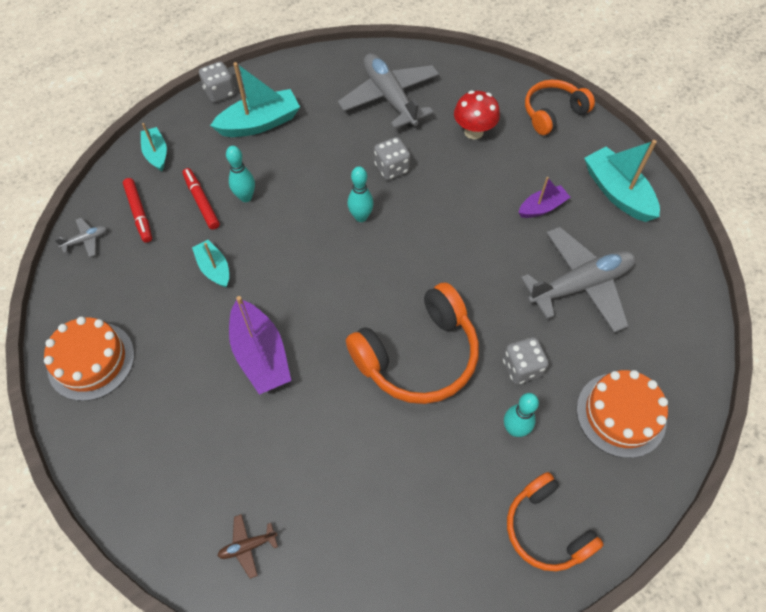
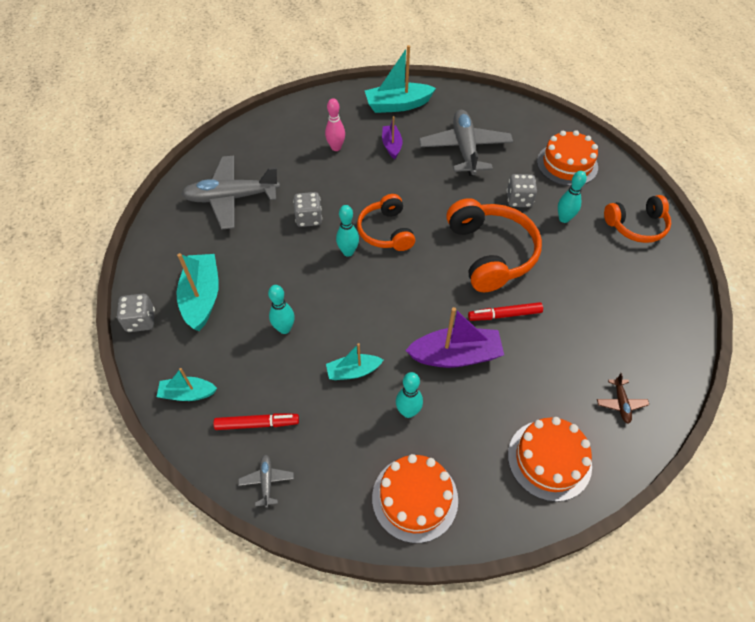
camera: 70 degrees left, 5 degrees down
(157, 477) = (549, 459): none -> orange cake
(181, 329) = (408, 411): none -> turquoise bowling pin
(201, 202) = (271, 366): red marker -> red marker (504, 315)
(473, 132) = (300, 159): red mushroom -> none
(508, 157) = (336, 148): none -> pink bowling pin
(552, 113) = (308, 111): orange headphones -> orange headphones (386, 231)

